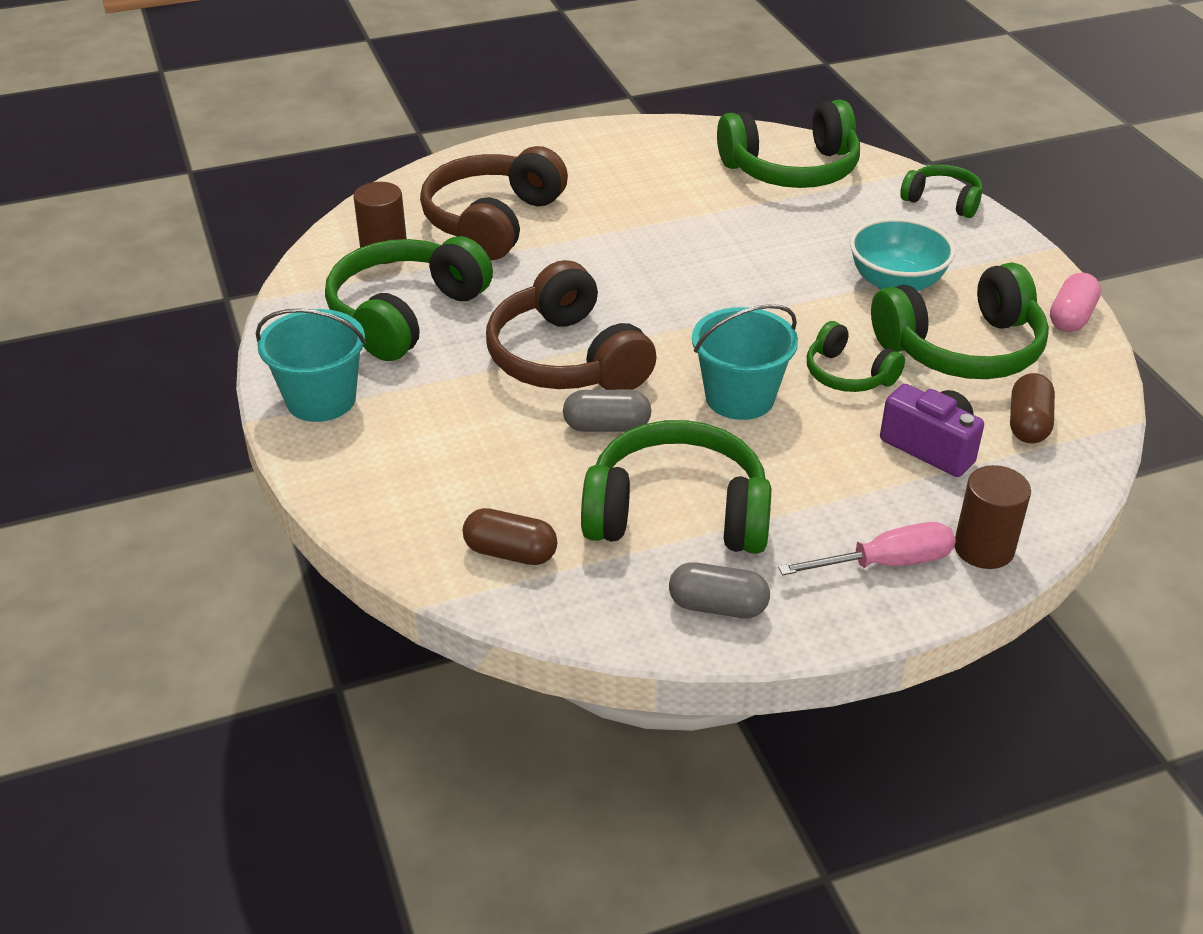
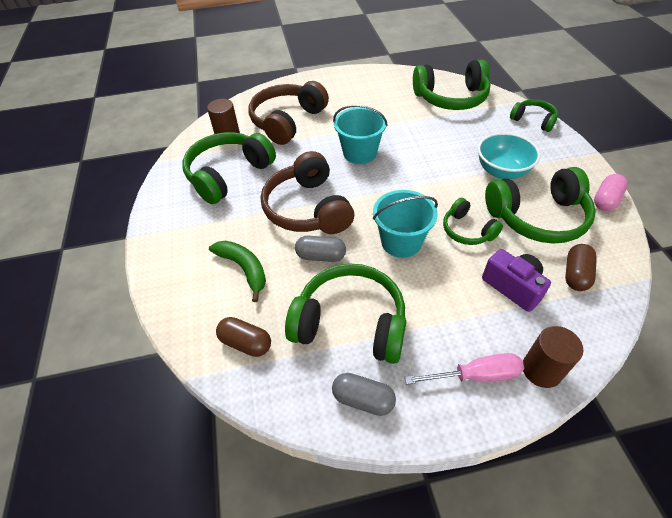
camera: 10 degrees right, 10 degrees up
(321, 399) = (169, 226): turquoise bucket -> turquoise bucket (359, 153)
(477, 453) = (244, 268): none -> green banana

